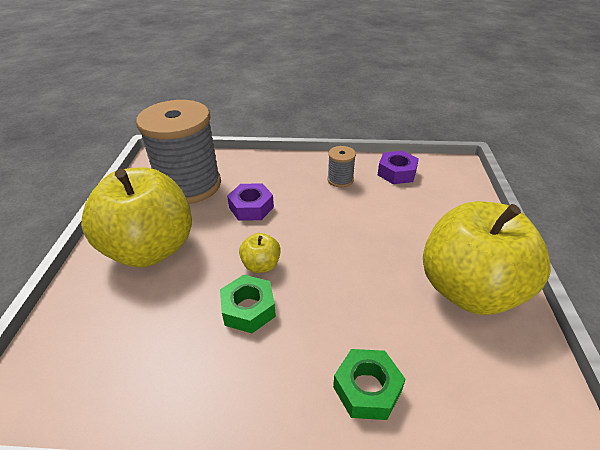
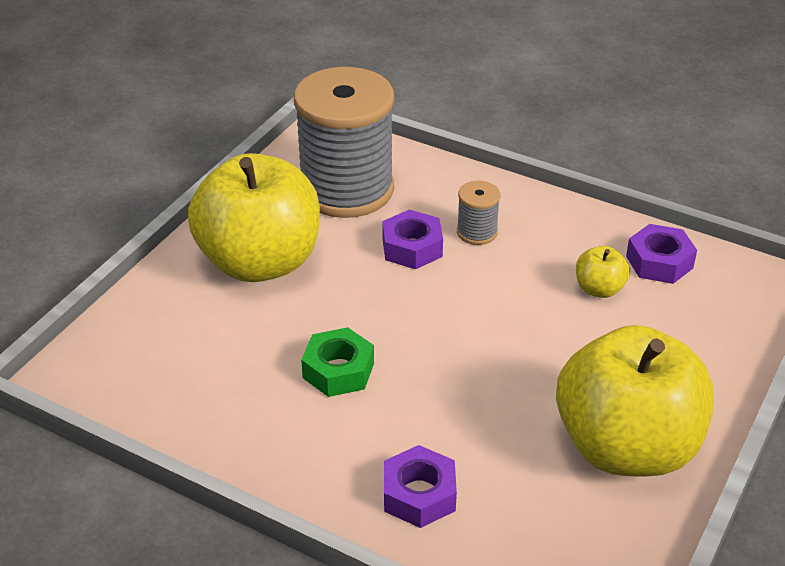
camera: 25 degrees right, 0 degrees up
(261, 265) = (381, 326): yellow apple -> yellow apple (599, 289)
(340, 180) = (564, 246): grey spool -> grey spool (477, 232)
(367, 389) = (419, 494): green nut -> purple nut

